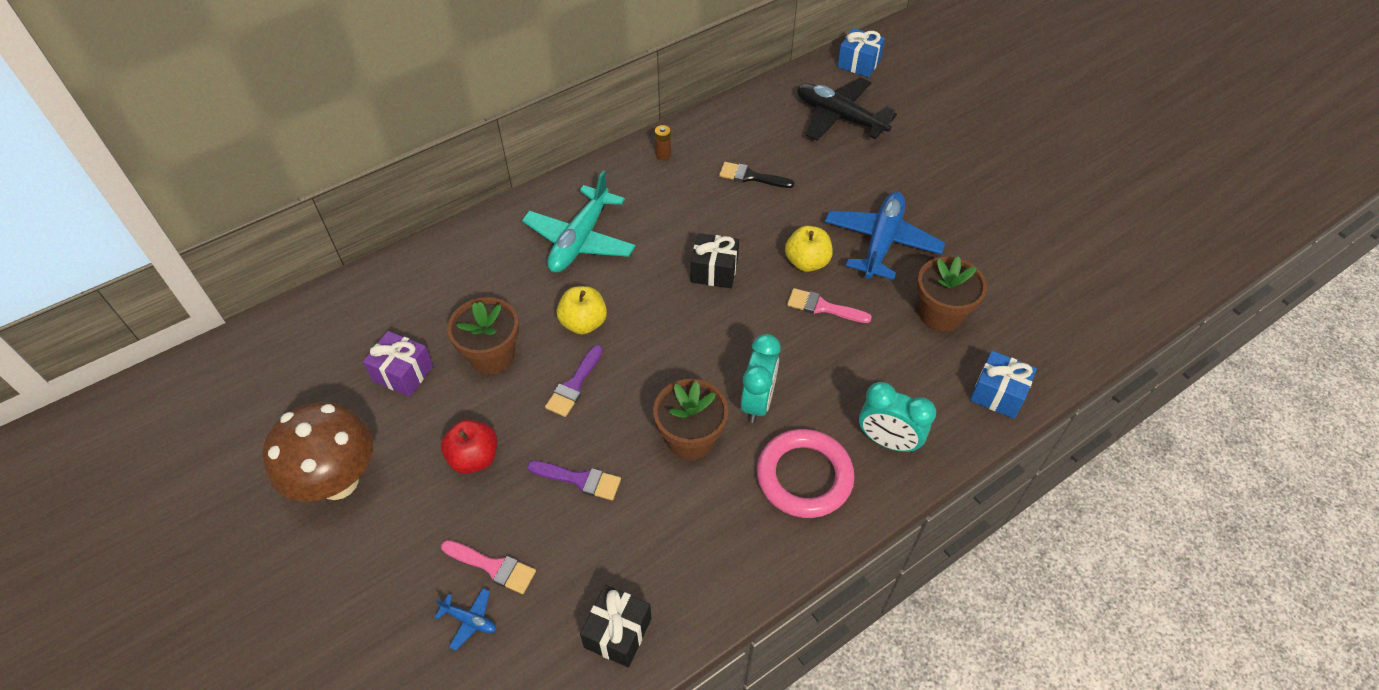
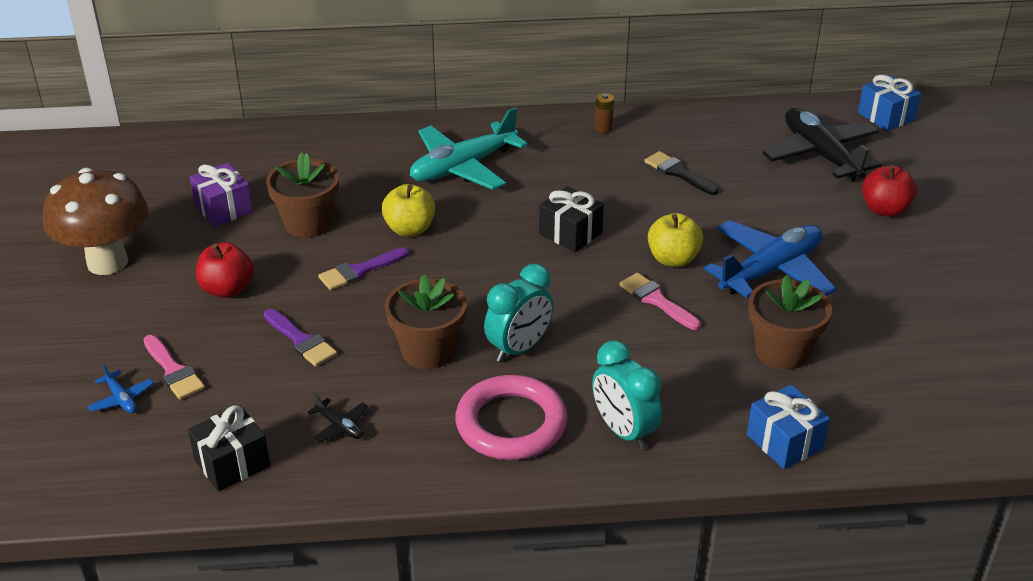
camera: 30 degrees right, 15 degrees down
(677, 549) = (340, 426): none -> black plane
(917, 152) = (885, 209): none -> red apple

